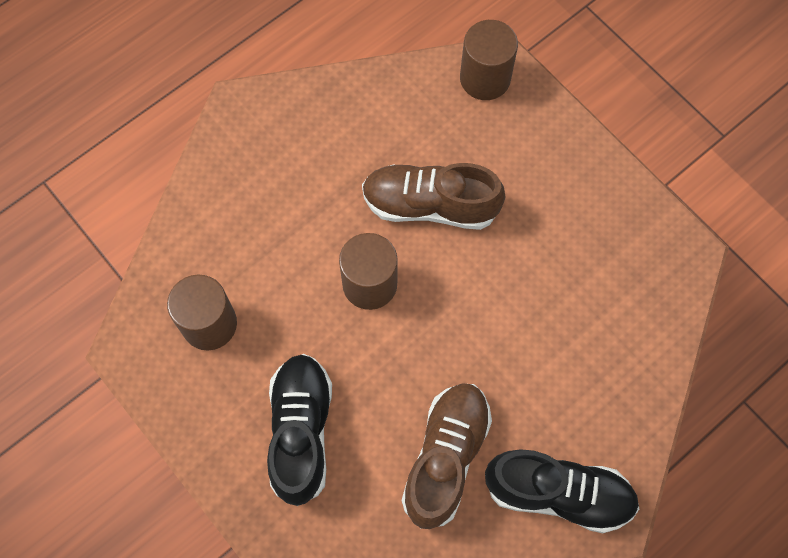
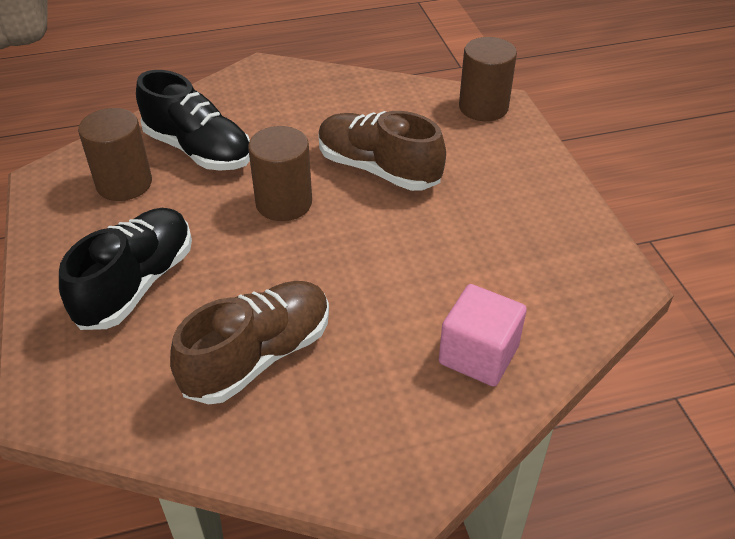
camera: 25 degrees right, 25 degrees down
(558, 493) = (357, 436): black shoe -> black shoe (198, 150)
(610, 378) = (478, 355): none -> pink cube

